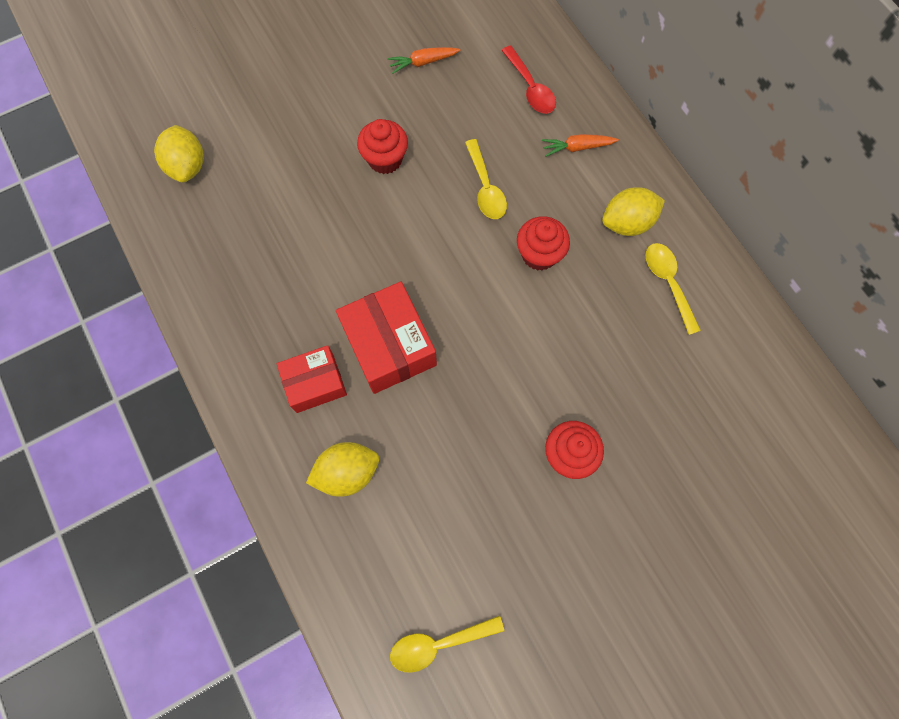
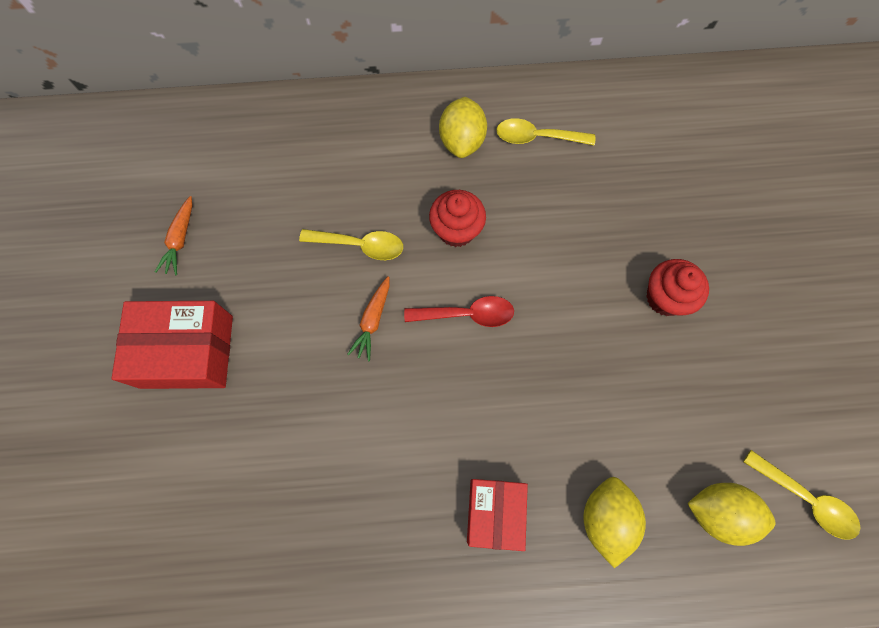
camera: 65 degrees left, 0 degrees up
(187, 166) = (153, 557): yellow lemon -> yellow lemon (717, 512)
(385, 159) = (273, 328): red cupcake -> none
(389, 345) = (486, 416): red box -> red box (187, 351)
(438, 643) = (805, 499): yellow spoon -> yellow spoon turned 60 degrees counterclockwise
(530, 88) = (273, 154): red spoon -> red spoon (466, 314)
(577, 147) = (362, 145): orange carrot -> orange carrot (372, 321)

